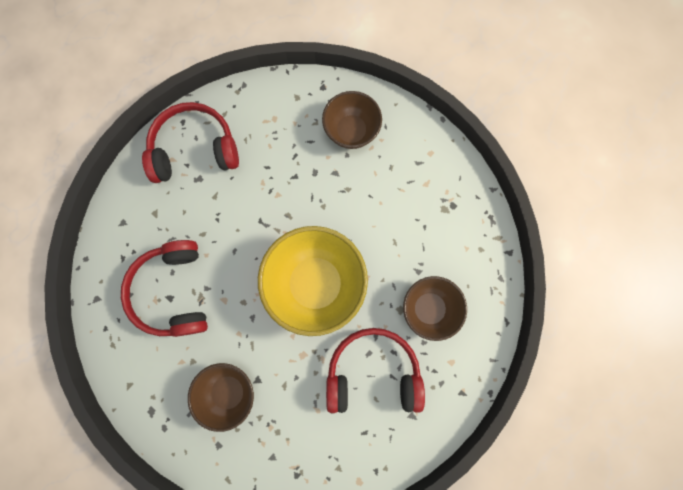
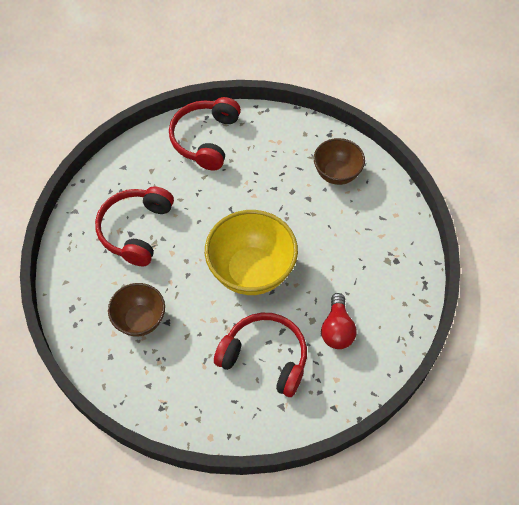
camera: 25 degrees right, 20 degrees down
(194, 149) = (205, 139): red headphones -> red headphones turned 90 degrees counterclockwise
(429, 308) = (337, 329): brown bowl -> red light bulb

